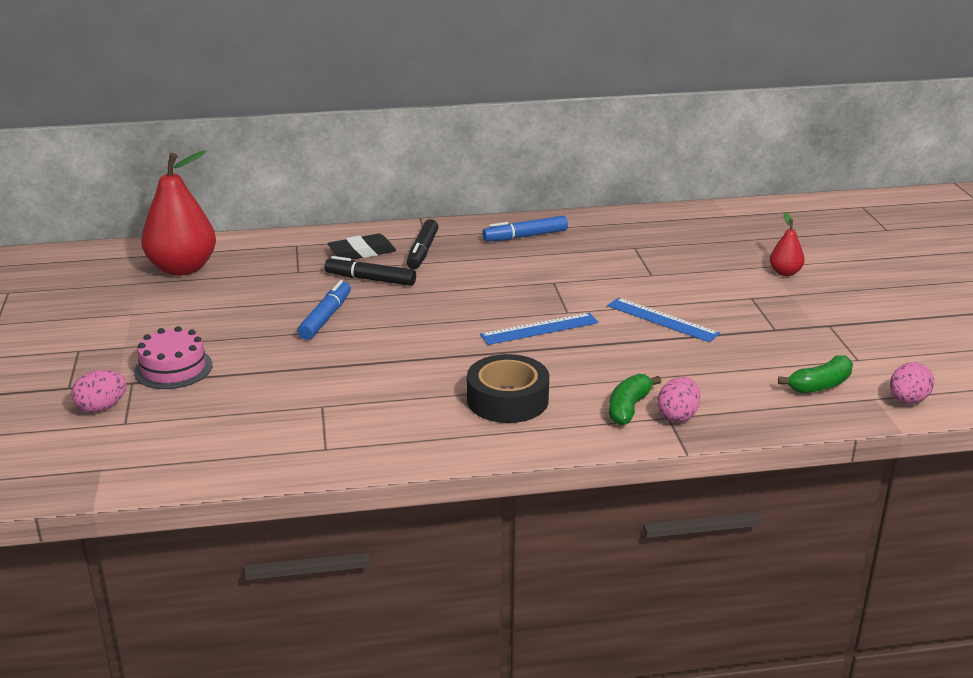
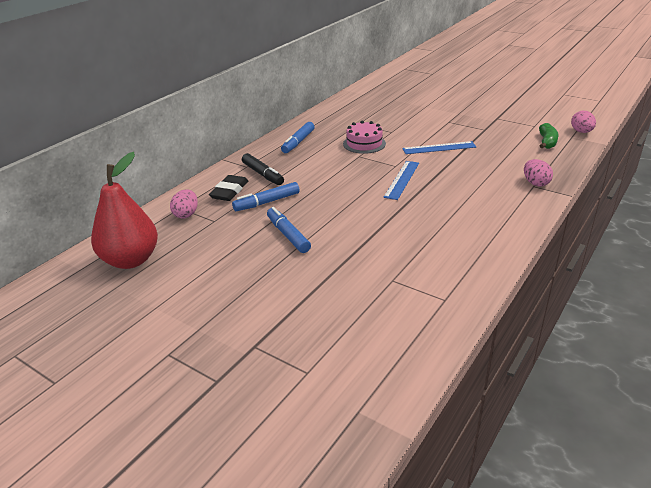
camera: 45 degrees left, 5 degrees up
(101, 407) = (270, 375): pink egg -> pink egg (186, 214)
(173, 368) = (263, 319): pink cake -> pink cake (364, 144)
(370, 279) = (267, 202): black marker -> blue marker
(507, 400) = (463, 219): black tape -> none
(628, 408) = (513, 191): green banana -> none
(785, 272) = (437, 106): red pear -> none

